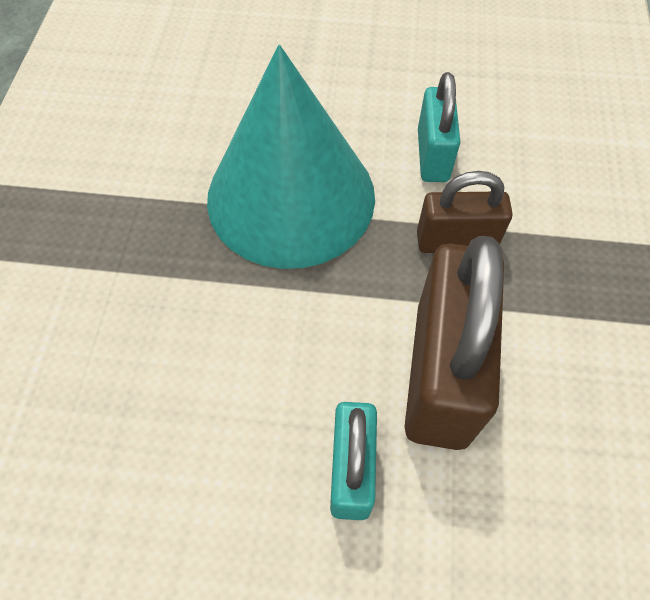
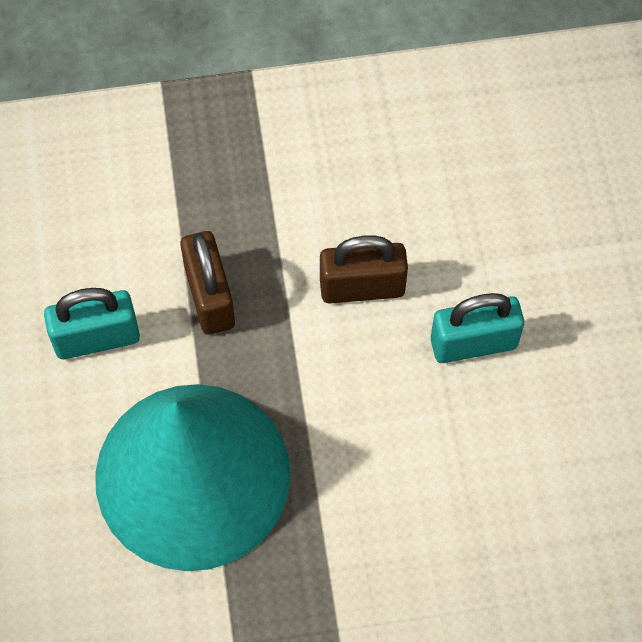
camera: 105 degrees left, 5 degrees up
(441, 374) = (362, 287): brown padlock -> brown padlock, size x0.57

